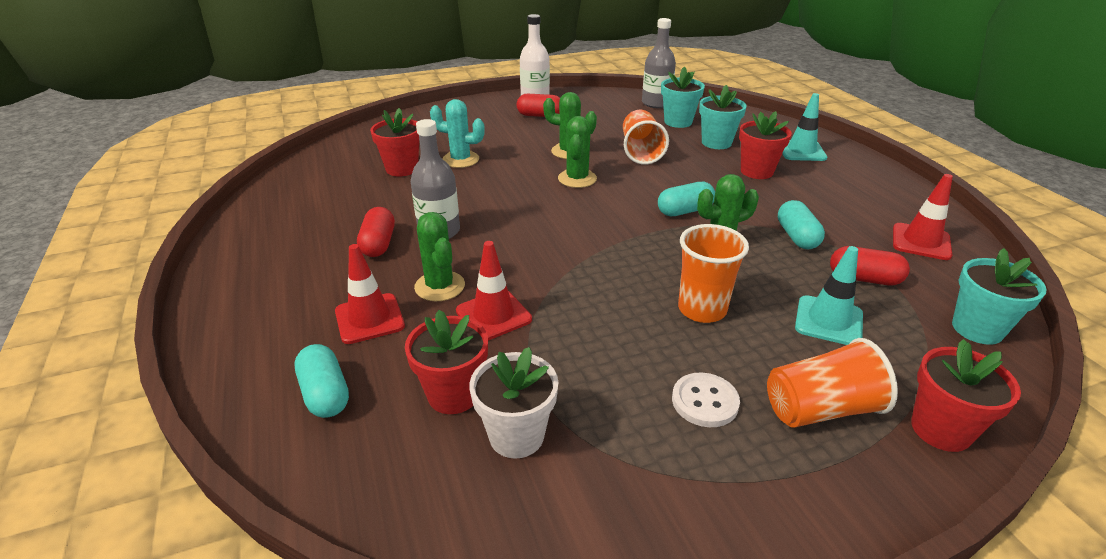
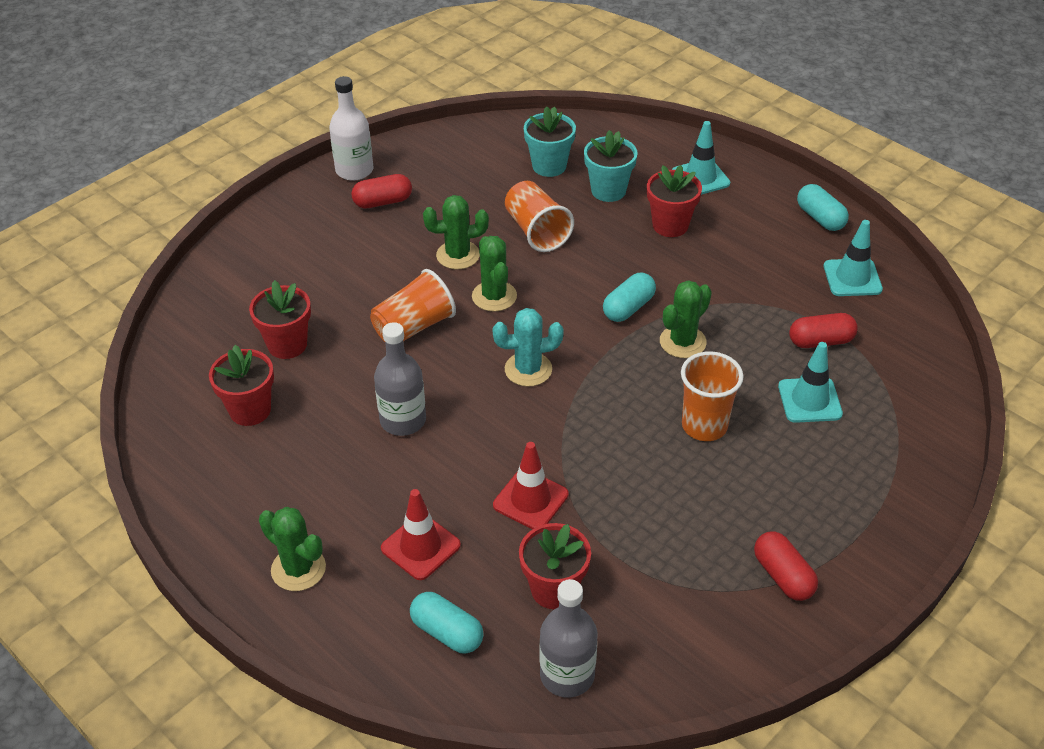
camera: 25 degrees left, 10 degrees up
(378, 244) = (353, 459): red capsule -> red capsule (783, 576)
(440, 286) = (457, 487): green cactus -> green cactus (298, 569)
(460, 160) = (344, 308): turquoise cactus -> turquoise cactus (528, 369)
(516, 436) = (628, 604): white flower pot -> none
(656, 103) = (506, 138): grey bottle -> grey bottle (567, 675)
(705, 401) = (750, 517): white button -> none
(796, 237) = (746, 308): turquoise capsule -> turquoise capsule (820, 218)
(820, 409) = (835, 490): orange cup -> orange cup (414, 327)
(921, 242) = (852, 278): red traffic cone -> turquoise traffic cone
(940, 429) = (921, 475): red flower pot -> red flower pot (250, 410)
(977, 329) = (921, 367): turquoise flower pot -> none

